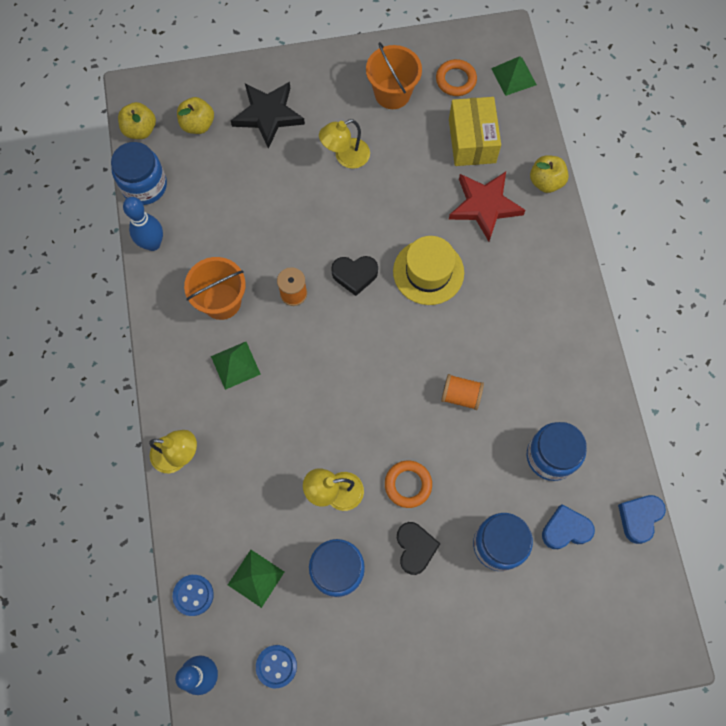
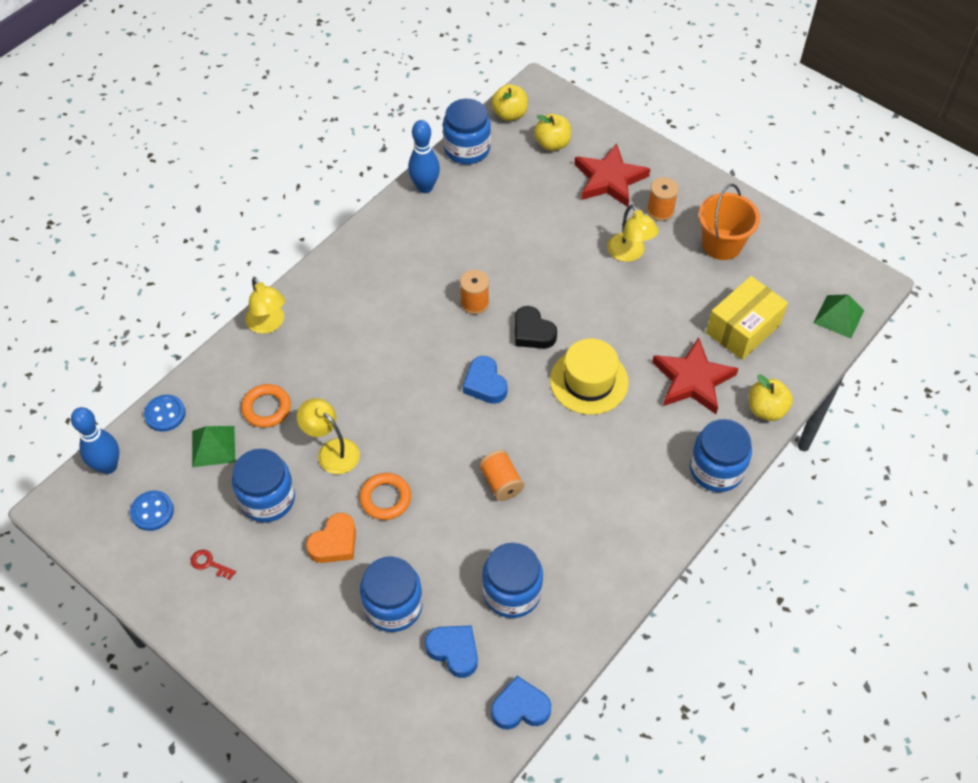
camera: 50 degrees right, 15 degrees down
(221, 301) = (421, 262): orange bucket -> none
(235, 365) = (377, 308): green pyramid -> none
(268, 115) = (609, 179): black star -> red star
(327, 106) = (660, 211): none -> orange spool
(345, 157) = (629, 253): yellow lamp -> yellow lamp turned 135 degrees counterclockwise
(358, 653) = (209, 564): none -> red key
(370, 342) = (485, 384): none -> blue heart
(415, 548) = (334, 543): black heart -> orange heart
(456, 80) = (785, 278): orange ring -> orange ring (266, 408)
(564, 251) = (716, 469): none -> blue jar

